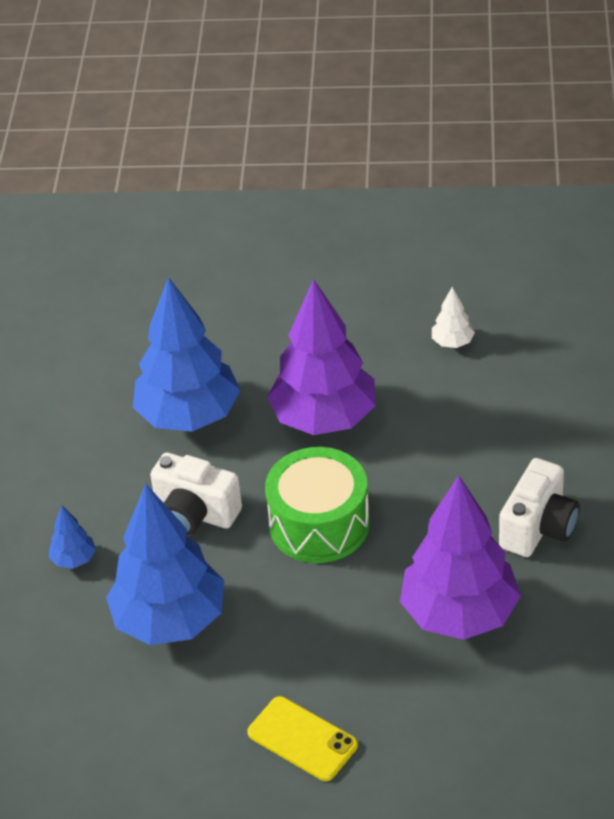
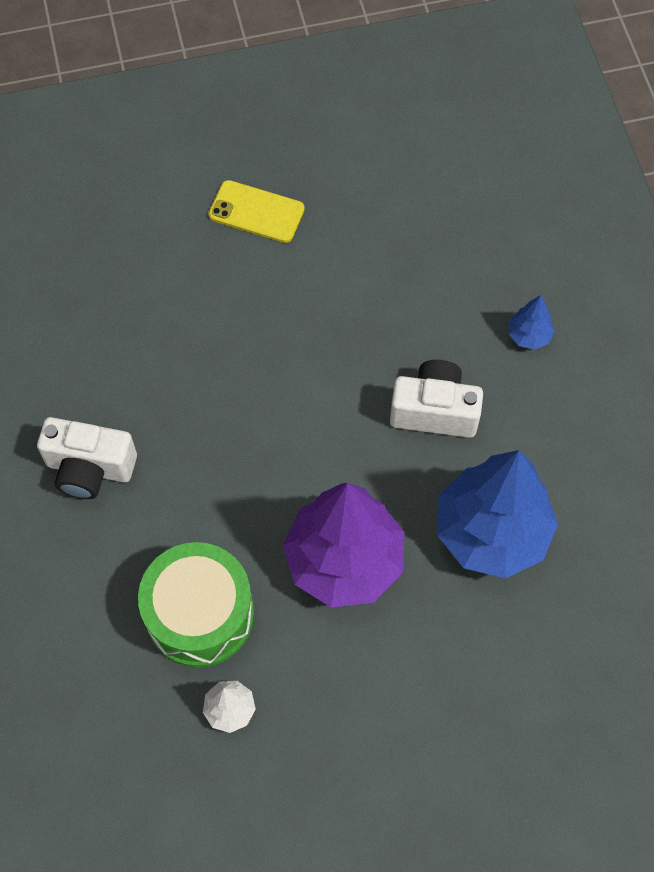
camera: 160 degrees right, 20 degrees up
(170, 620) = (411, 293): blue tree -> none
(319, 524) = (308, 426): green drum -> green drum (200, 614)
(459, 614) = (149, 356): purple tree -> none
(538, 527) = (90, 468): white camera -> white camera turned 90 degrees counterclockwise

